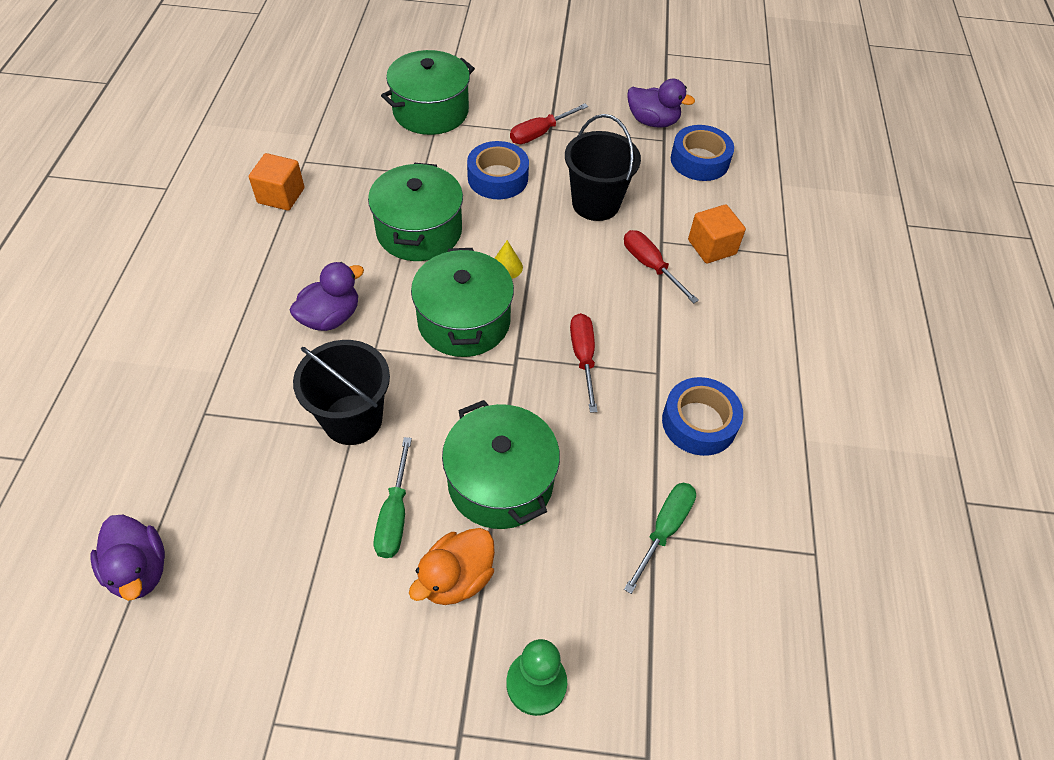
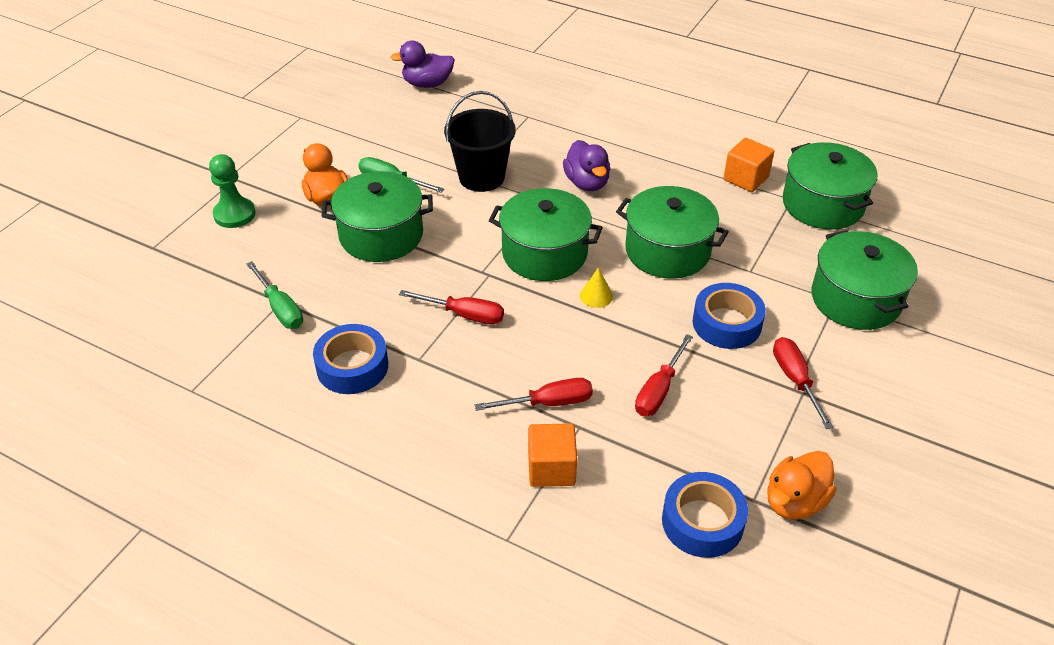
camera: 115 degrees right, 10 degrees down
(306, 141) = (823, 204): none -> green pot
(595, 203) = (659, 390): black bucket -> red screwdriver
(652, 121) = (795, 502): purple duck -> orange duck

